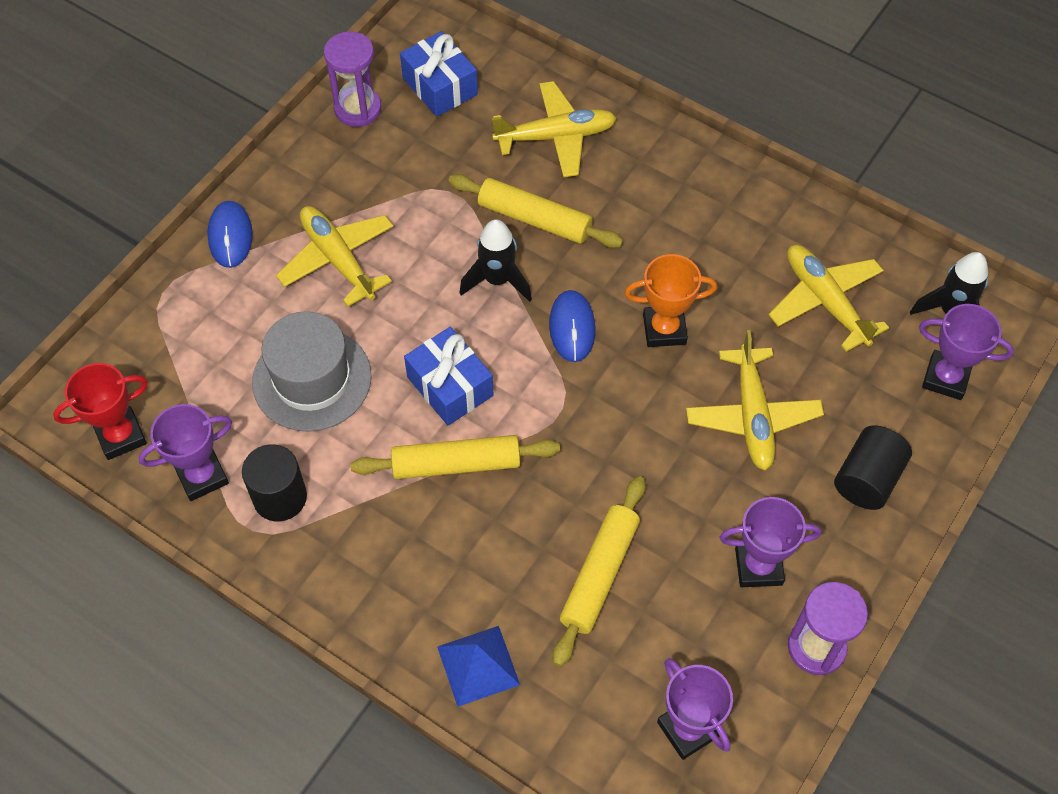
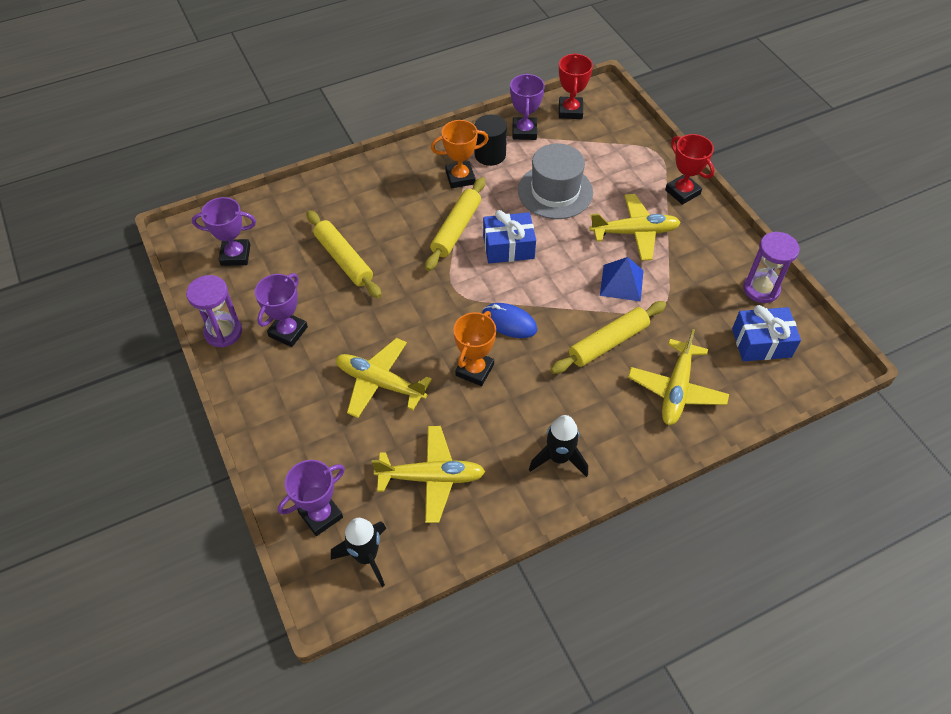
camera: 120 degrees right, 5 degrees down
(230, 236) = (682, 192): blue mouse -> red trophy
(351, 512) = (460, 178): none -> orange trophy
(478, 665) = (338, 191): blue pyramid -> blue pyramid (621, 282)
(497, 280) = (570, 301): black rocket -> black rocket (559, 458)
(867, 479) = (292, 419): black cylinder -> none

